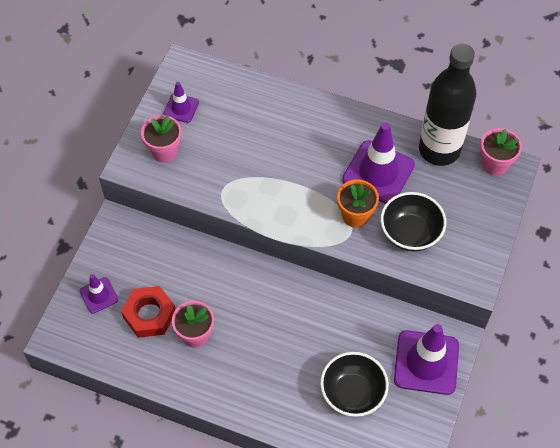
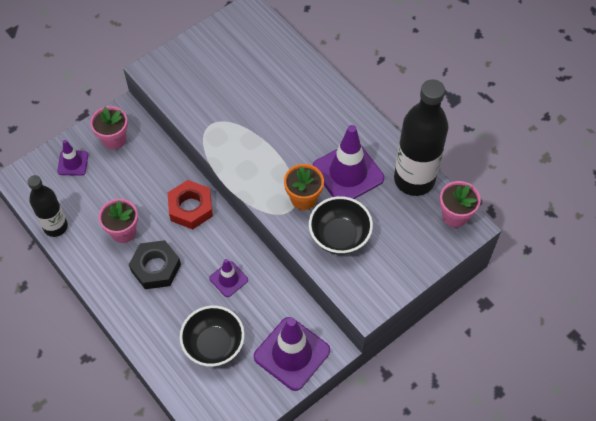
camera: 30 degrees right, 0 degrees up
(125, 365) = (55, 227): none -> black bottle
(149, 315) = (100, 198): red nut -> red nut (190, 208)
(164, 151) = (186, 72): pink flower pot -> pink flower pot (114, 139)
(181, 108) = (223, 44): purple traffic cone -> purple traffic cone (228, 279)
(250, 352) = (156, 268): none -> black nut

